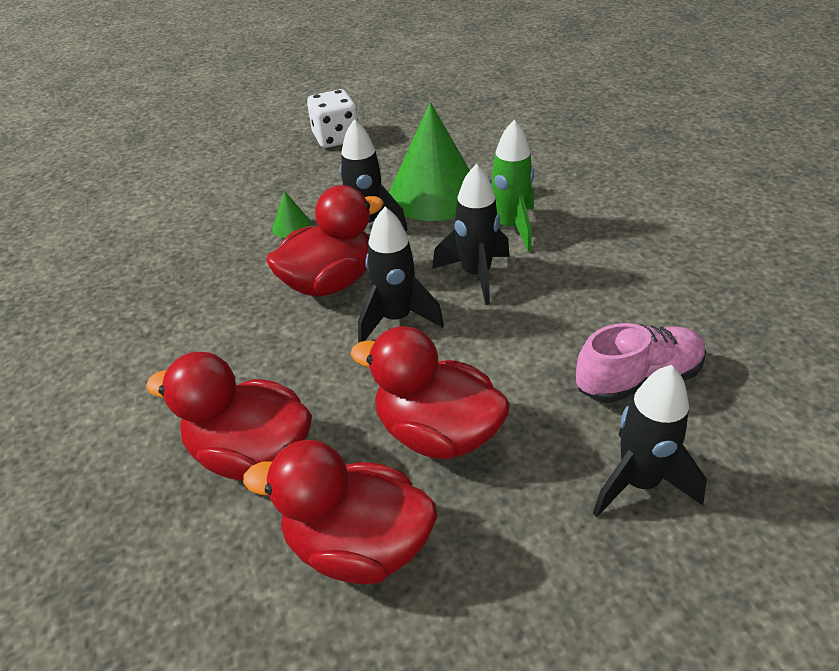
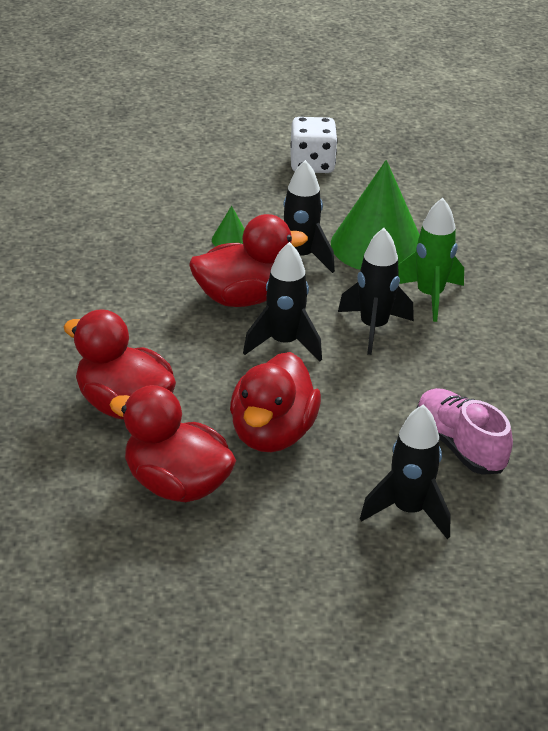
camera: 15 degrees right, 5 degrees down
(437, 433) = (272, 434): red duck -> red duck turned 120 degrees counterclockwise
(638, 379) = (459, 446): pink shoe -> pink shoe turned 120 degrees counterclockwise

